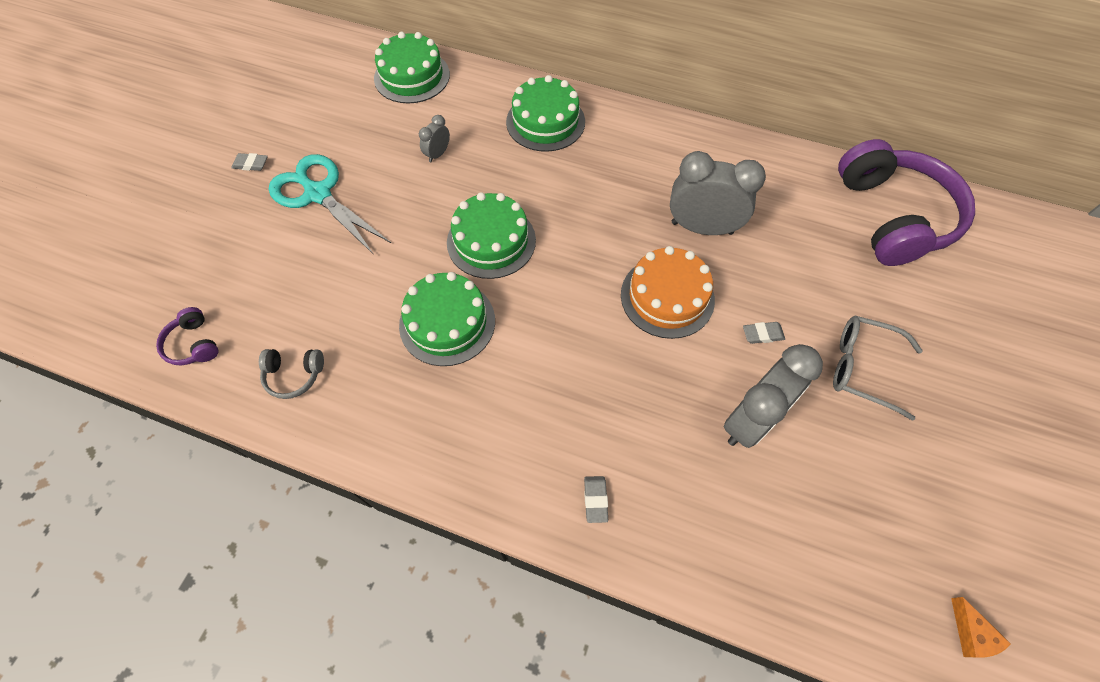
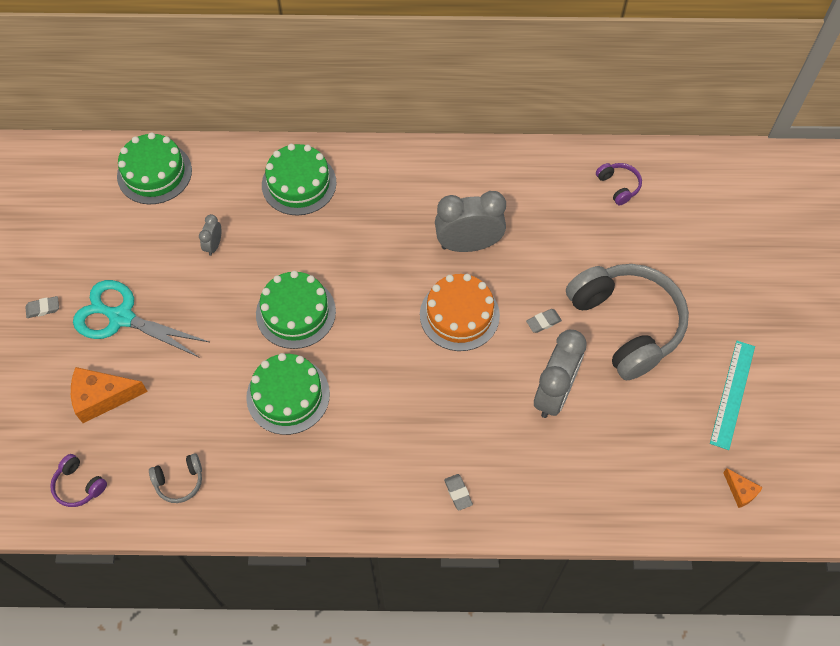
camera: 20 degrees left, 0 degrees up
(262, 263) = (102, 397): none -> orange cheese
(863, 368) = (626, 324): grey glasses -> grey headphones
(892, 216) = (618, 186): purple headphones -> purple headphones, size x0.41
(986, 498) = (733, 394): none -> turquoise ruler

